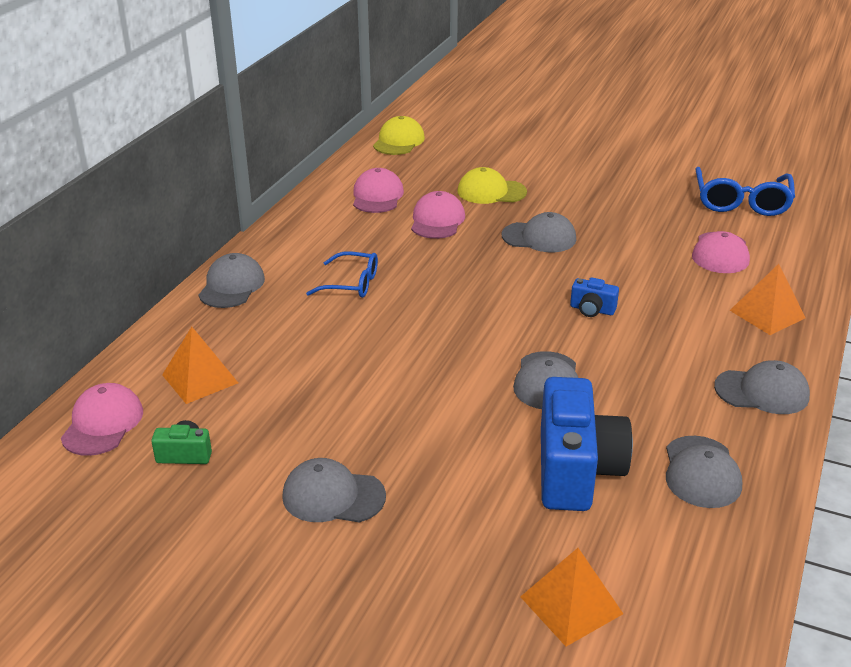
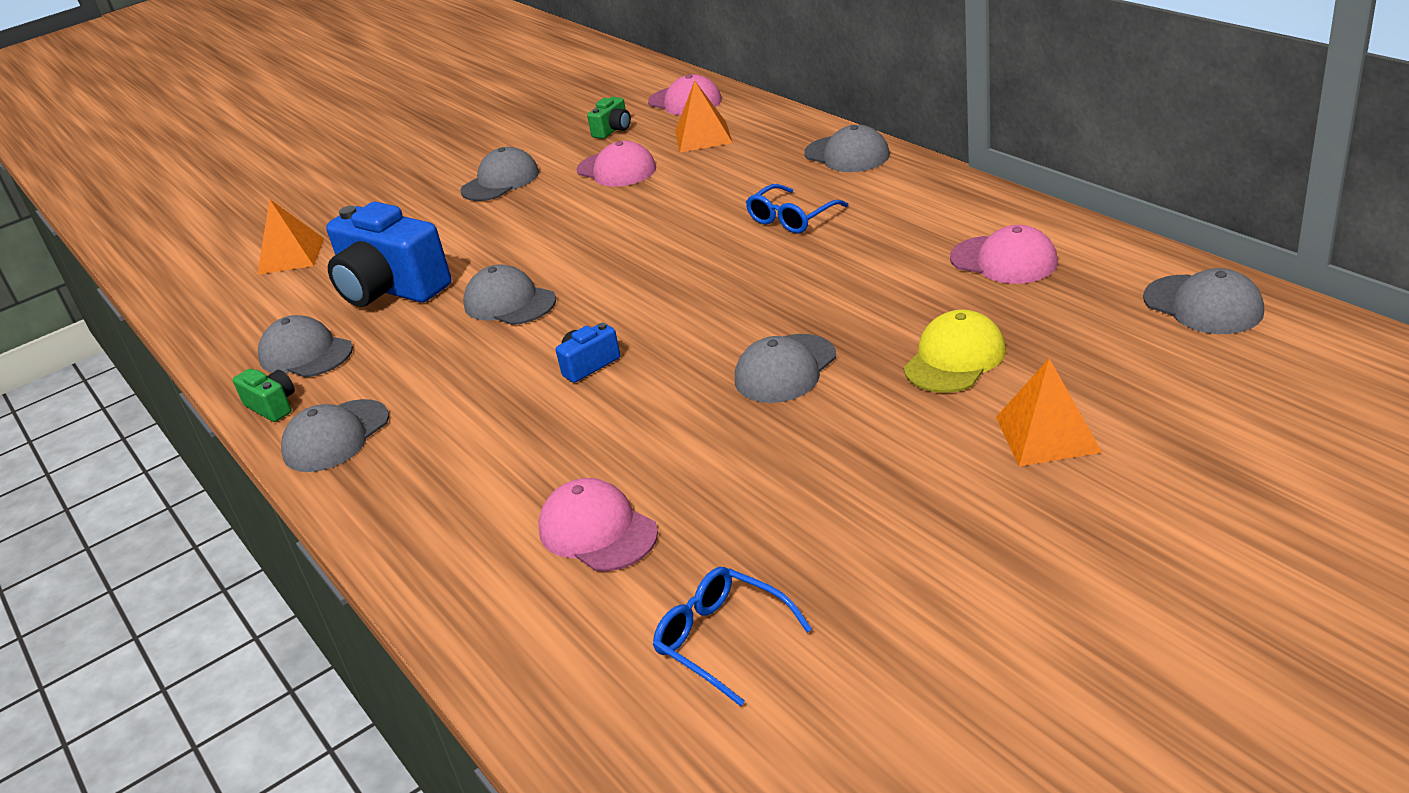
camera: 125 degrees right, 0 degrees up
(399, 141) = (1203, 305): yellow cap -> grey cap
(437, 220) = (897, 296): pink cap -> pink cap (616, 169)
(741, 202) = (722, 640): blue glasses -> blue glasses, size x0.64
(767, 314) = (434, 508): orange pyramid -> orange pyramid (1047, 434)
(771, 449) = (272, 406): none -> green camera

